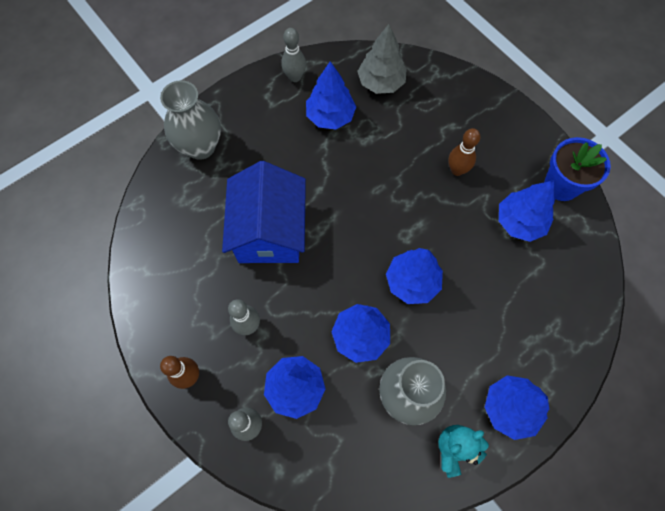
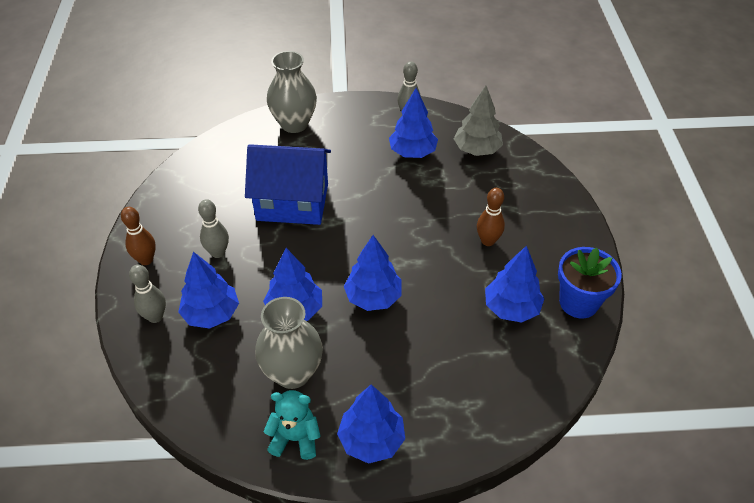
camera: 35 degrees right, 20 degrees down
(269, 231) = (292, 202): blue house -> blue house turned 60 degrees clockwise

